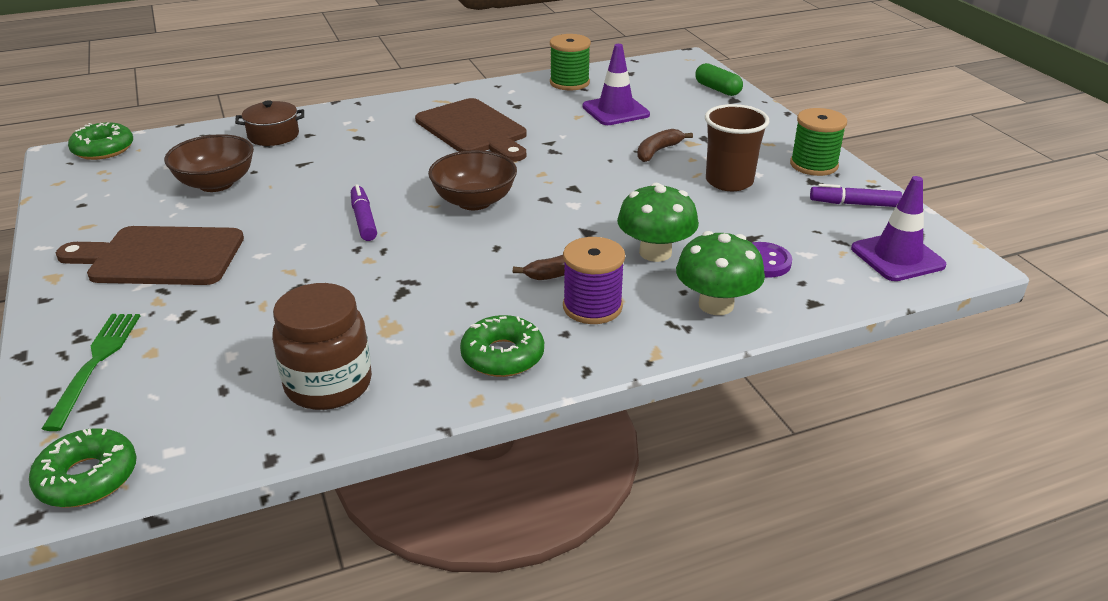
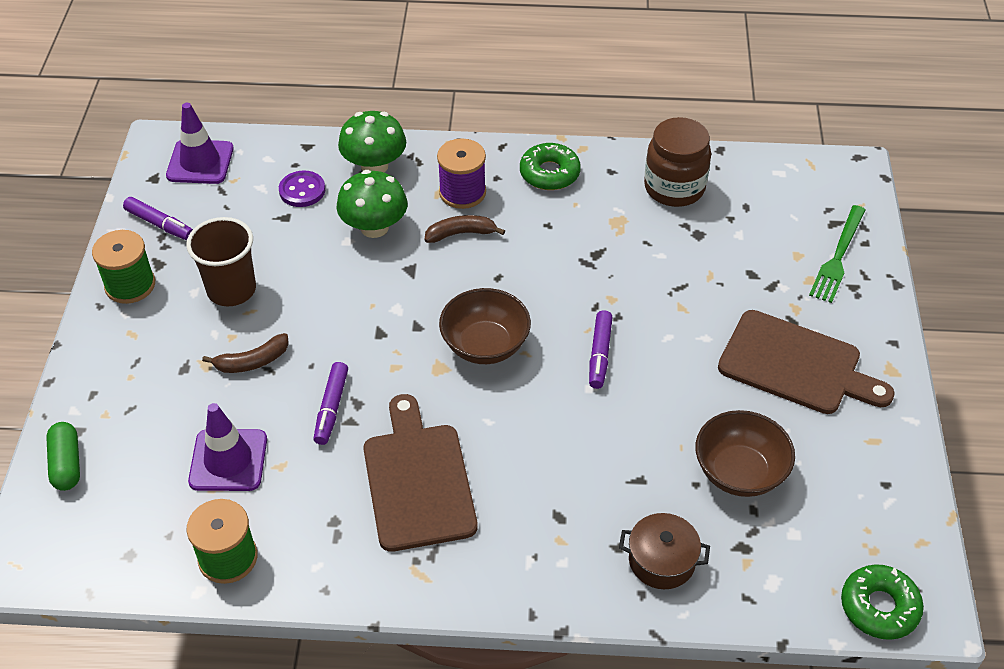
camera: 155 degrees left, 15 degrees up
(87, 478) = (830, 170): green donut -> none
(570, 144) = (331, 408): none -> purple marker

